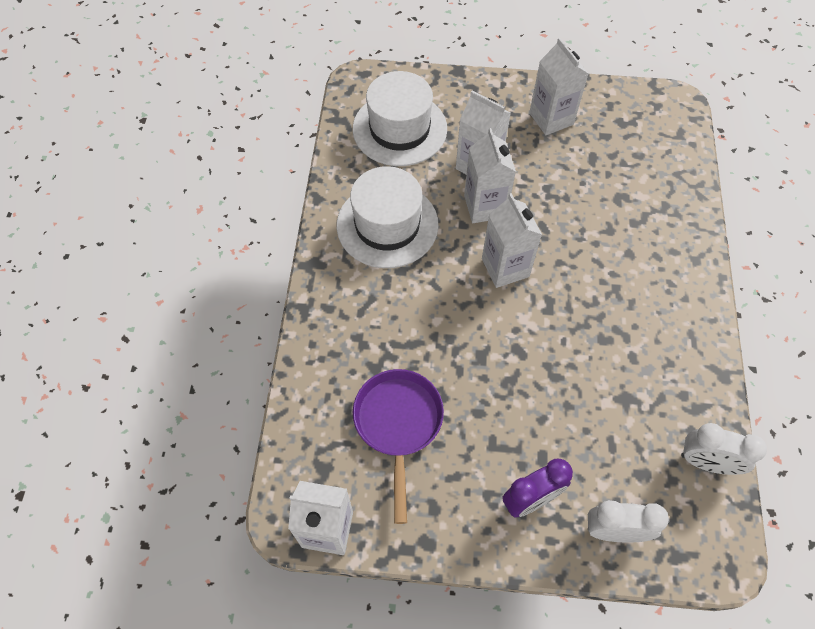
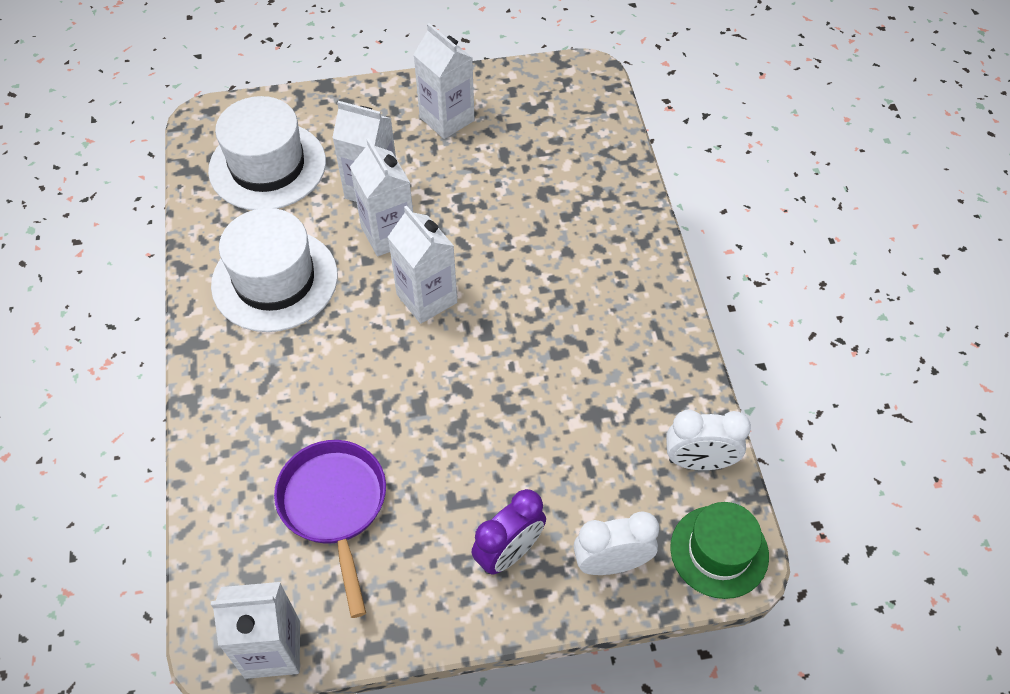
camera: 15 degrees left, 5 degrees down
(708, 545) = (719, 551): none -> green hat

